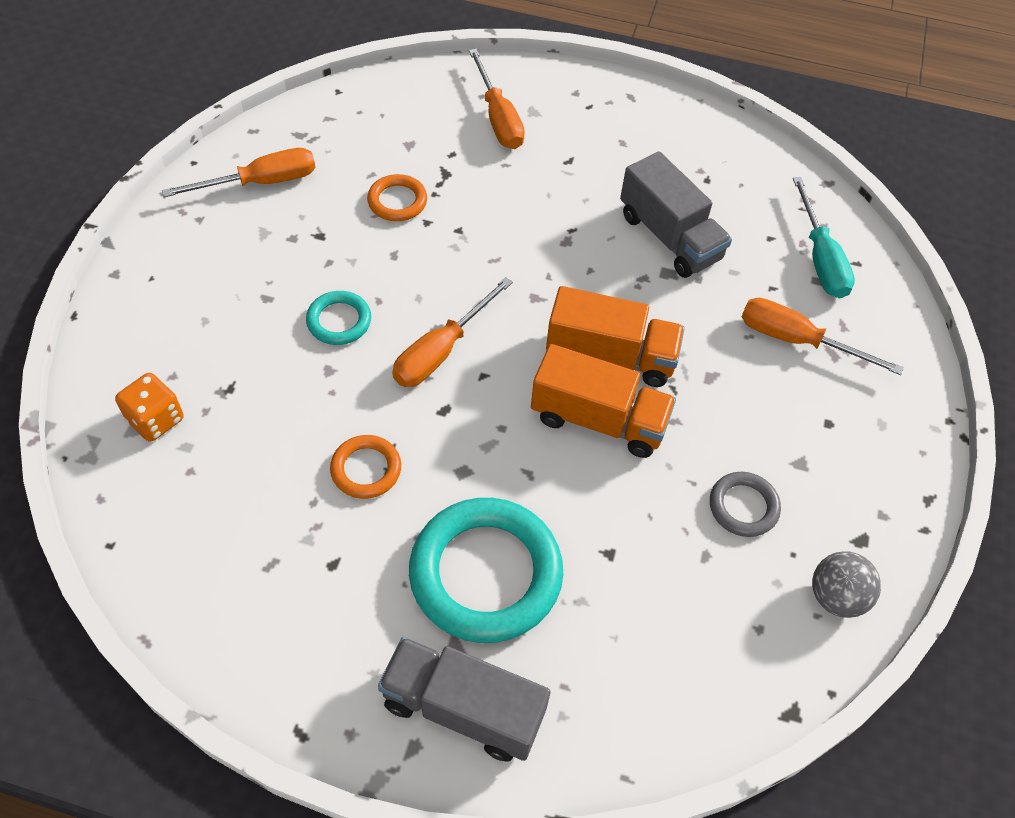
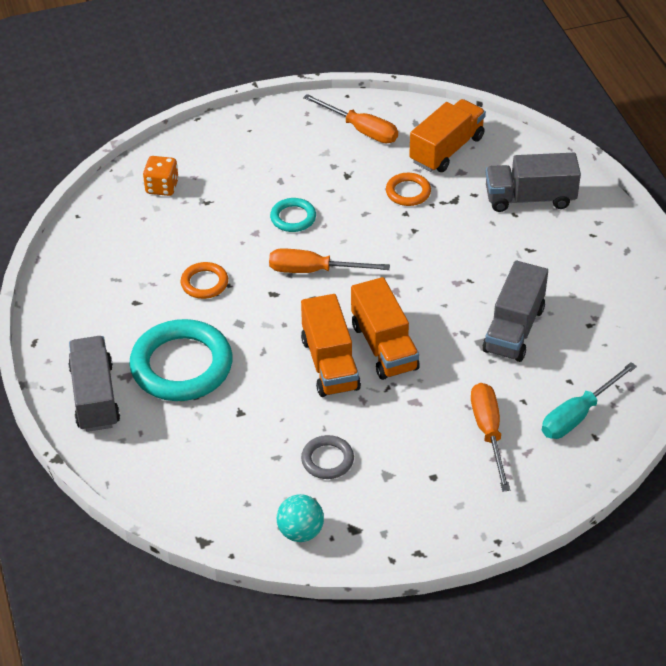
camera: 60 degrees right, 10 degrees down
(365, 135) = (447, 149): none -> orange truck
(498, 118) = (530, 198): orange screwdriver -> grey truck
(836, 596) = (300, 532): grey ball -> turquoise ball

